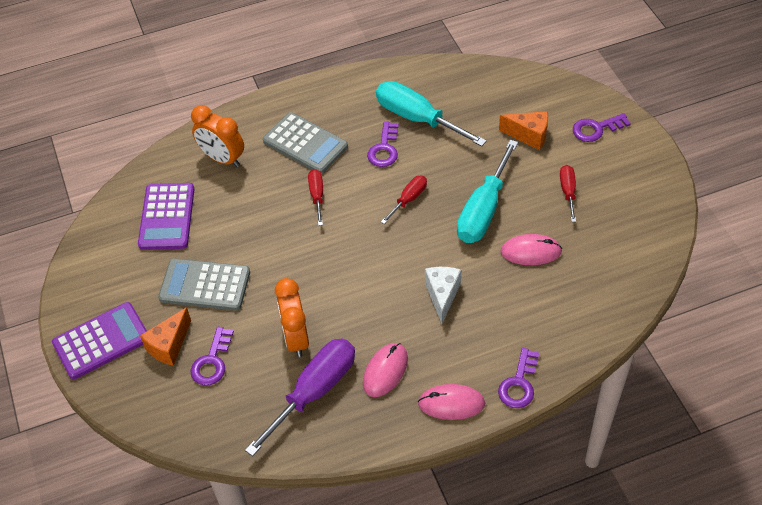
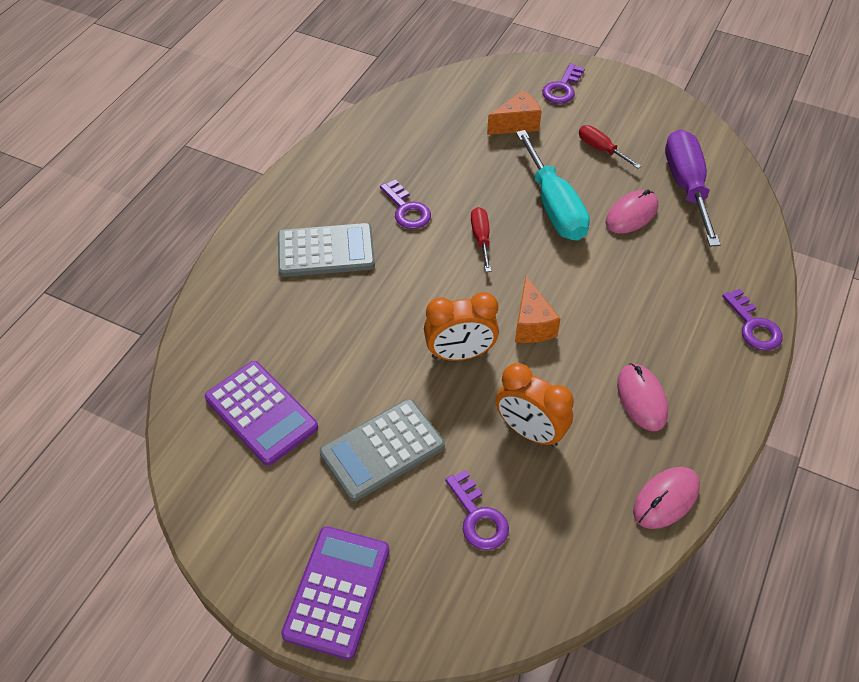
camera: 45 degrees left, 0 degrees up
(169, 345) = (416, 537): orange cheese -> orange cheese (532, 324)
(222, 158) = (255, 318): orange clock -> orange clock (460, 354)
(314, 391) = (605, 466): purple screwdriver -> purple screwdriver (686, 186)
(317, 196) = (393, 290): red screwdriver -> none
(417, 118) = (405, 166): turquoise screwdriver -> none
(442, 295) = (608, 299): white cheese -> none
(451, 403) = (726, 383): pink mouse -> pink mouse (666, 499)

